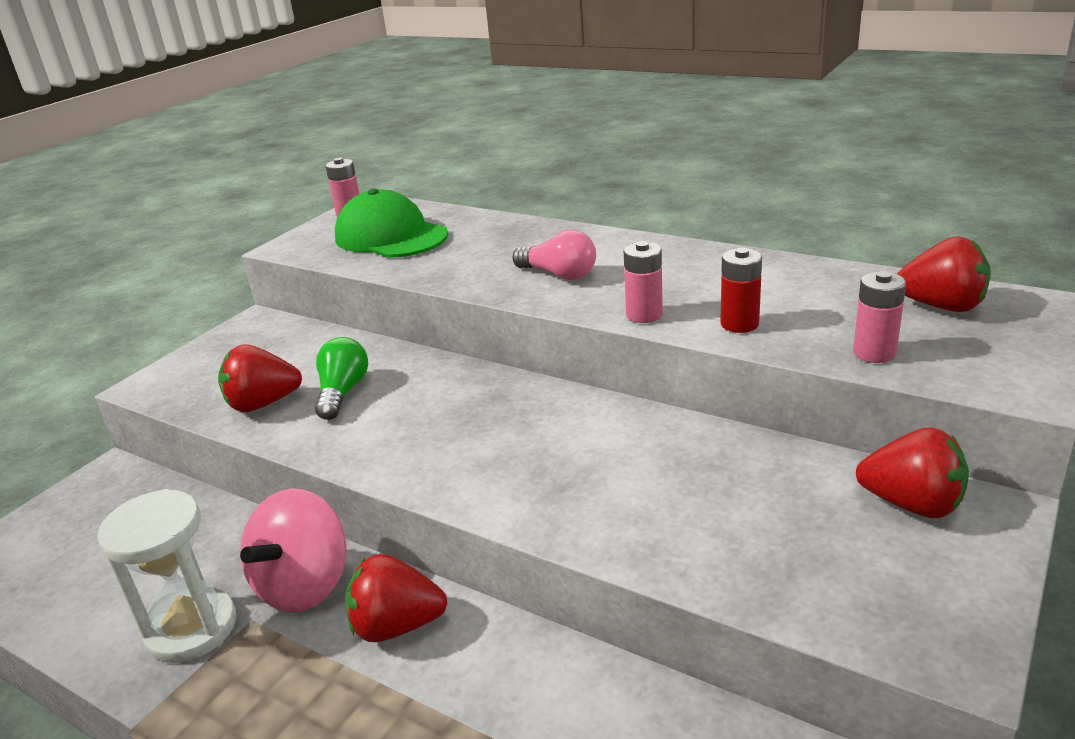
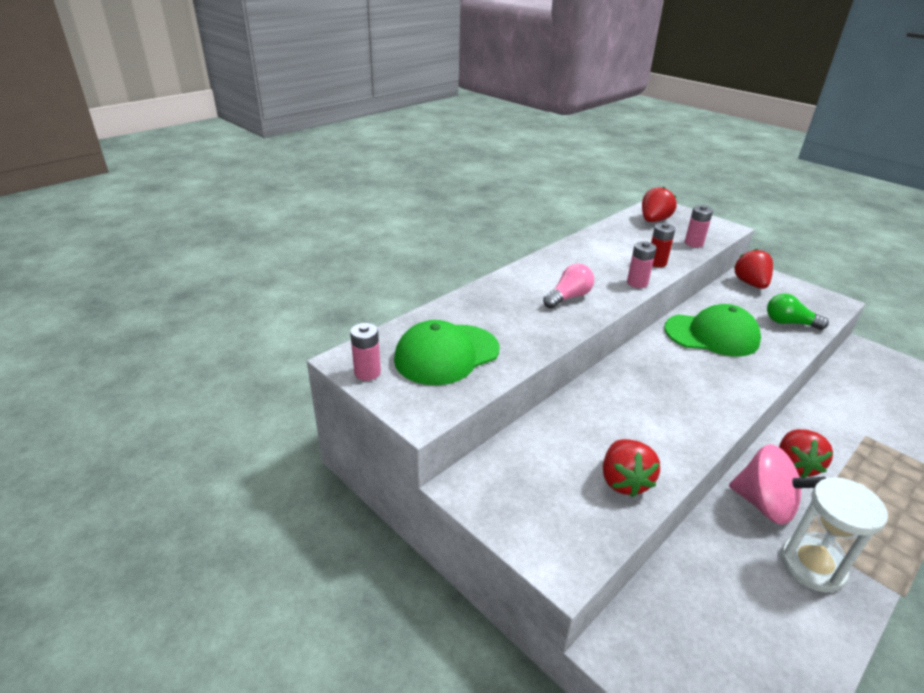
camera: 80 degrees left, 5 degrees up
(342, 392) = (618, 435): green light bulb -> green light bulb (789, 323)
(638, 456) = (712, 335): none -> green cap
(912, 504) = (750, 284): red strawberry -> red strawberry turned 45 degrees counterclockwise

